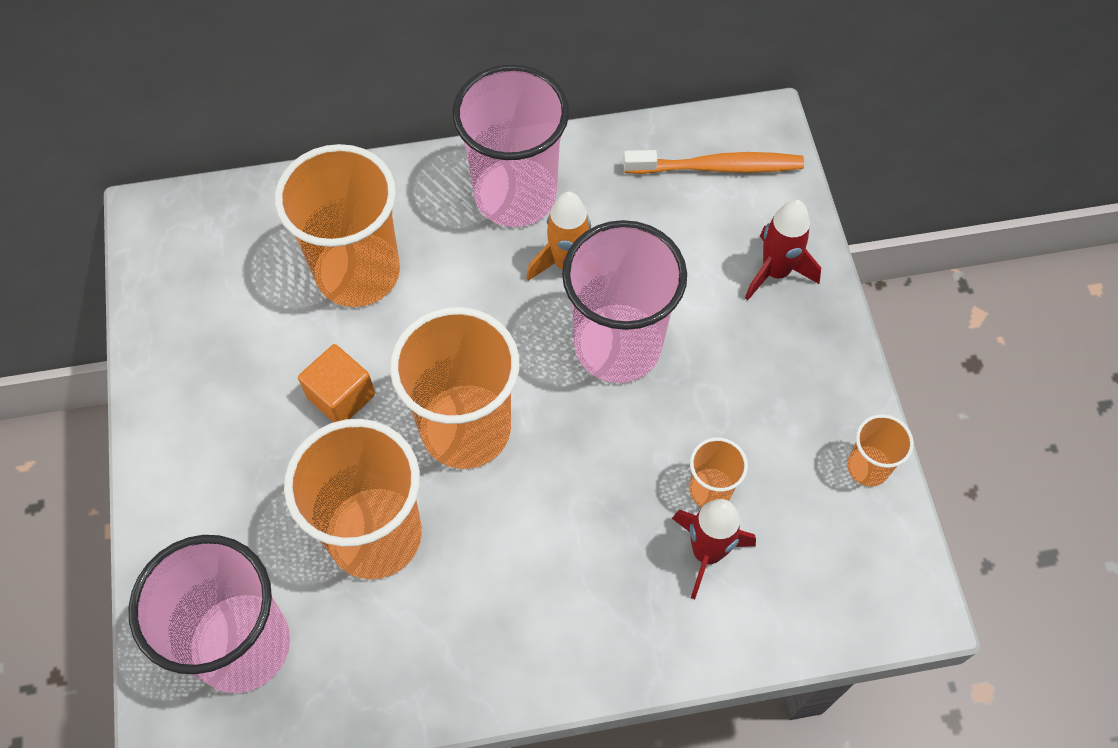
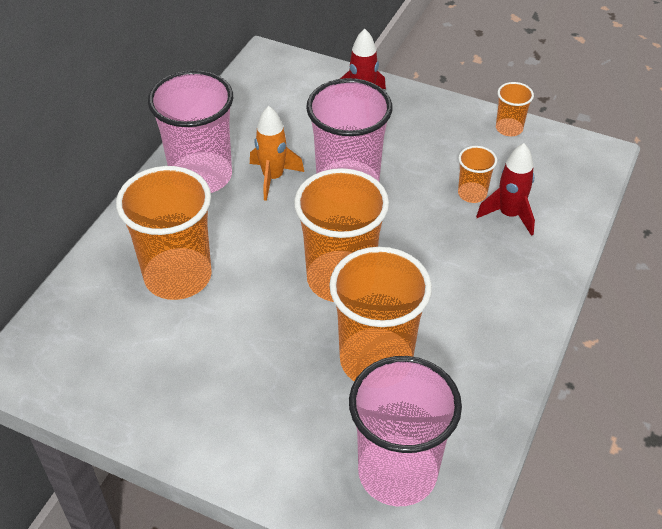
camera: 55 degrees left, 15 degrees down
(341, 396) = (260, 329): orange cube -> none
(717, 167) = (274, 87): orange toothbrush -> none

